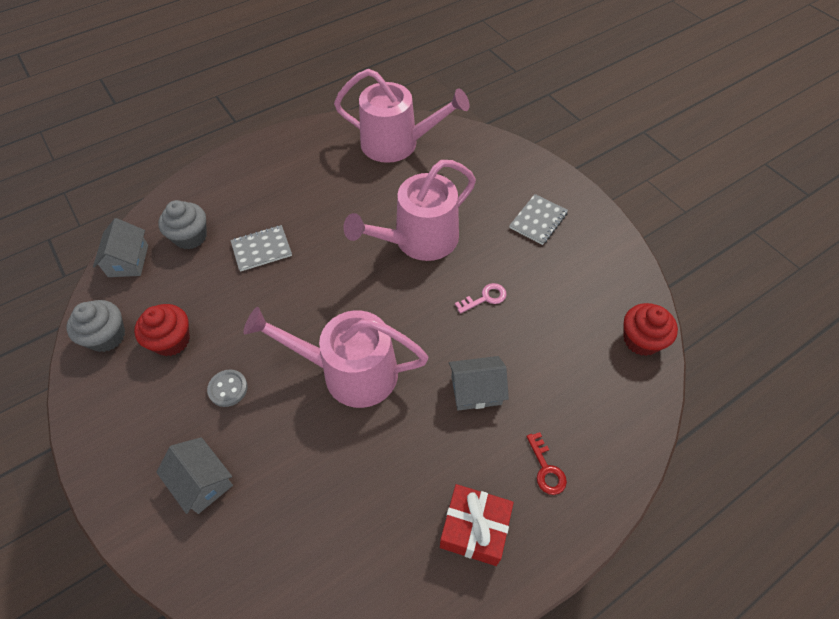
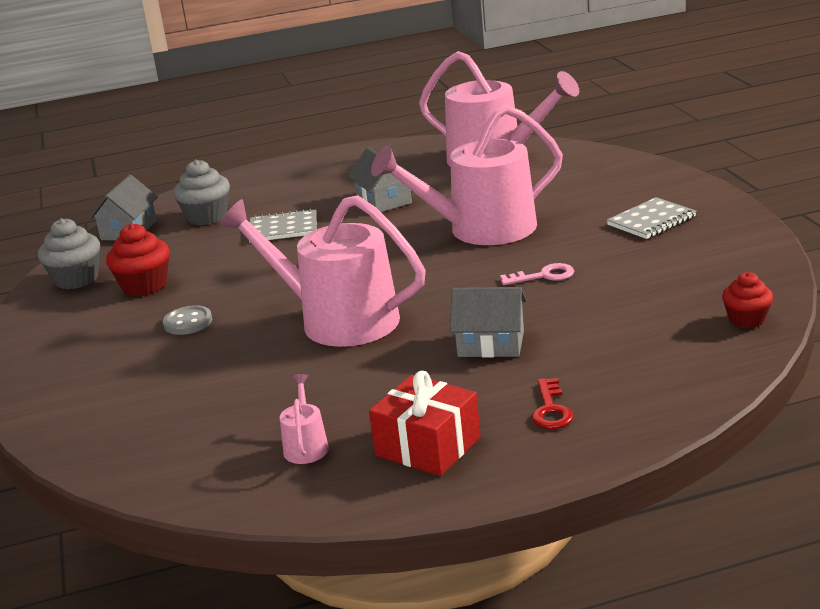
camera: 20 degrees right, 30 degrees down
(202, 482) = (122, 383): grey house -> grey house (384, 201)
(383, 544) = (306, 446): none -> pink watering can
(641, 340) = (746, 320): red cupcake -> red cupcake, size x0.67

